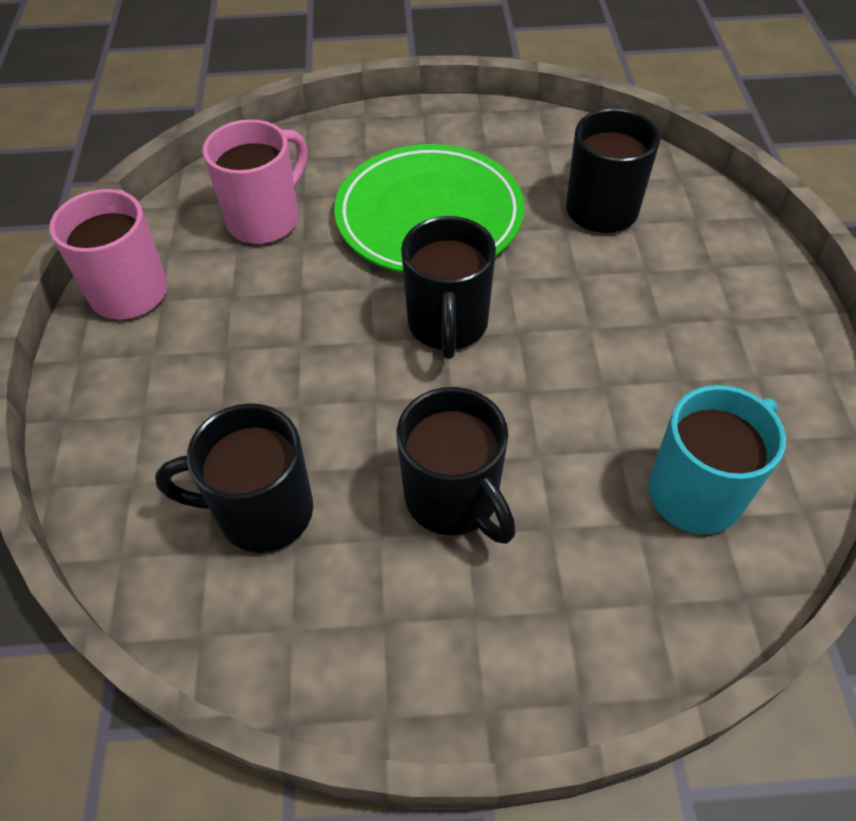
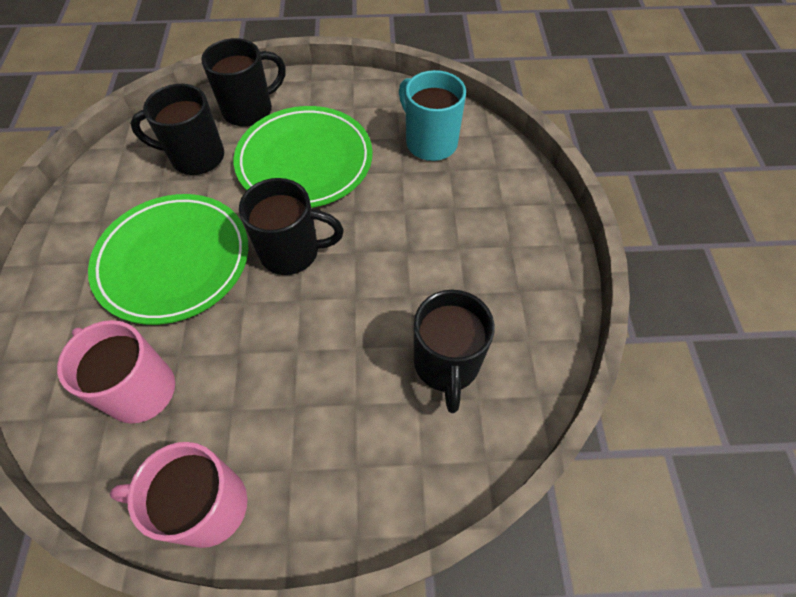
camera: 90 degrees left, 5 degrees up
(454, 499) = (435, 253): black mug -> black mug (250, 110)
(616, 323) = (305, 161): none -> green plate

